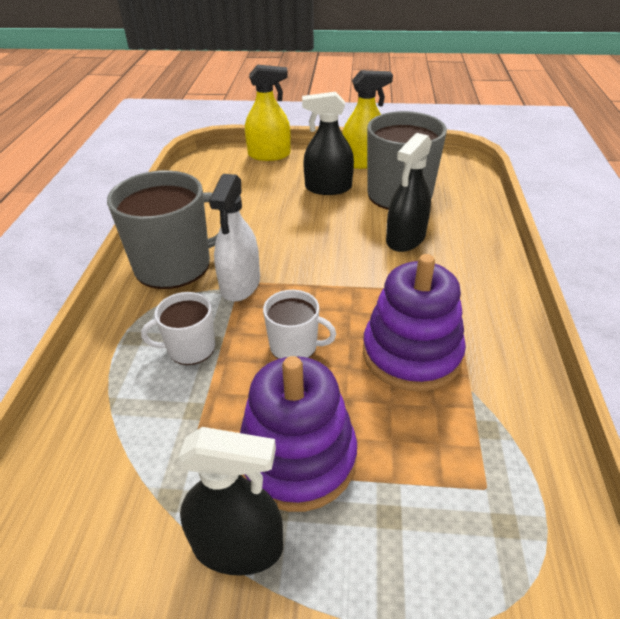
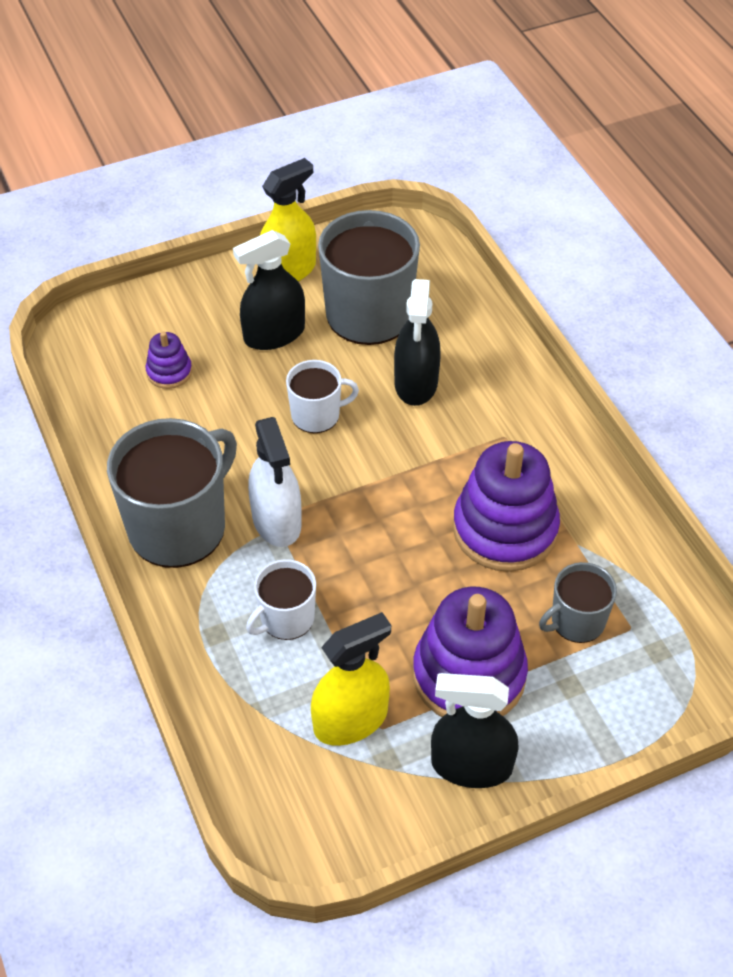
camera: 30 degrees left, 10 degrees up
(238, 546) = (471, 765): black spray bottle -> black spray bottle turned 150 degrees counterclockwise
(247, 187) = (169, 372): none -> purple stacking toy
(269, 155) = (152, 301): yellow spray bottle -> yellow spray bottle (350, 720)
(295, 346) = (389, 569): white mug -> white mug (317, 415)
(432, 456) = (576, 621): none -> grey mug

